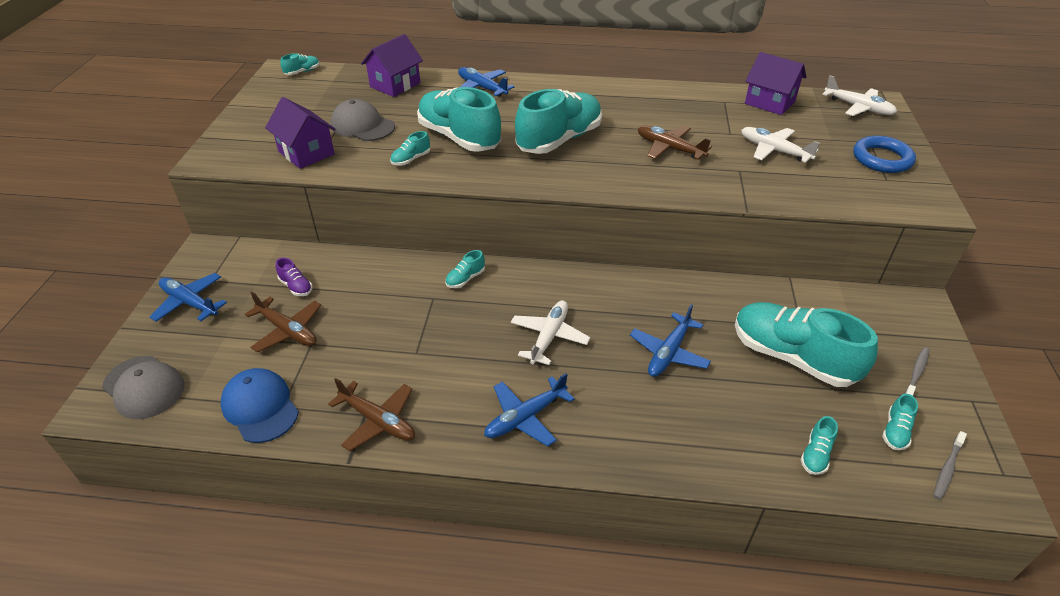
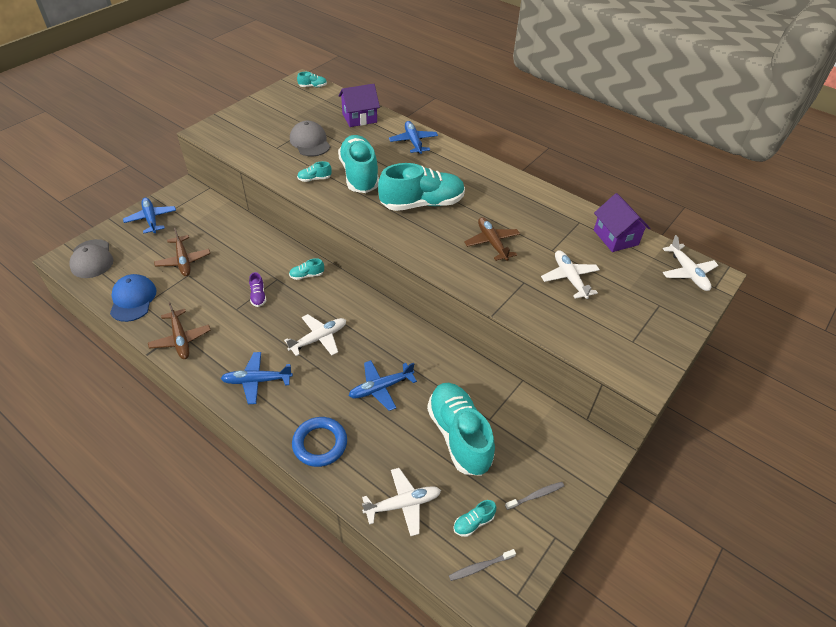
camera: 30 degrees right, 5 degrees up
(296, 287) = (211, 235): purple shoe -> purple shoe (258, 296)
(306, 153) = (260, 149): purple house -> none
(815, 455) = (402, 504): turquoise shoe -> white plane
(882, 159) = (650, 323): blue ring -> blue ring (320, 444)

